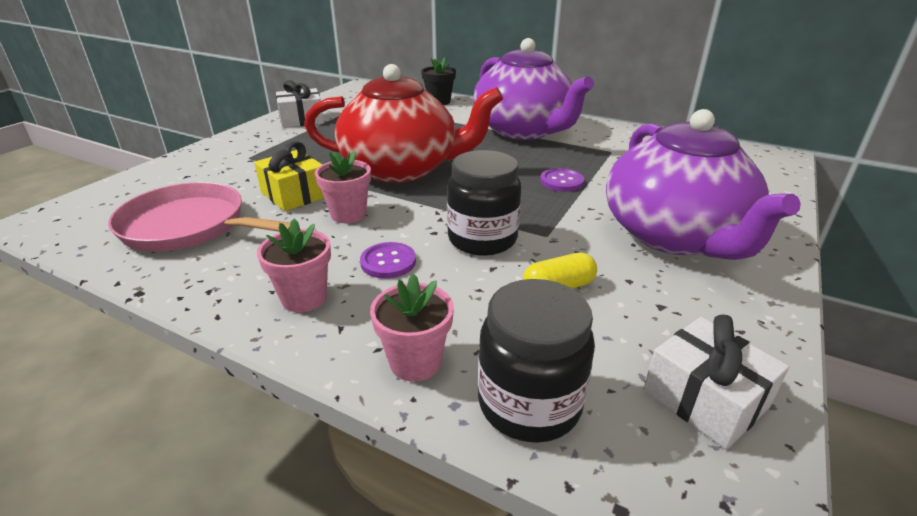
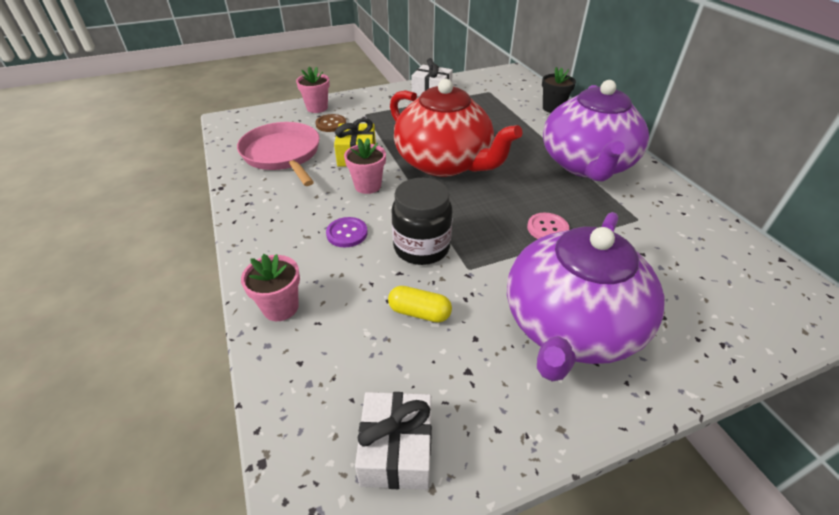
camera: 40 degrees right, 10 degrees up
(216, 178) = (331, 124): none -> brown button
(304, 298) = (280, 233): pink flower pot -> pink flower pot (317, 108)
(529, 404) = (299, 373): black jar -> none
(561, 181) = (547, 228): purple button -> pink button

